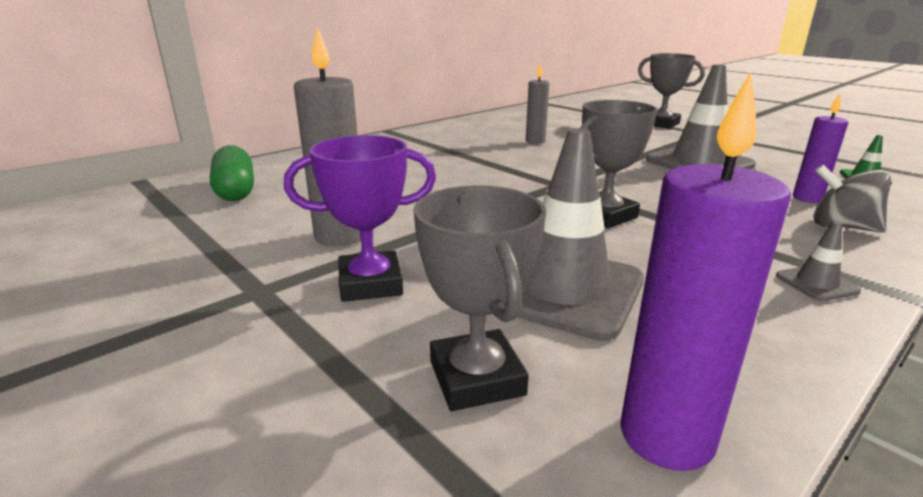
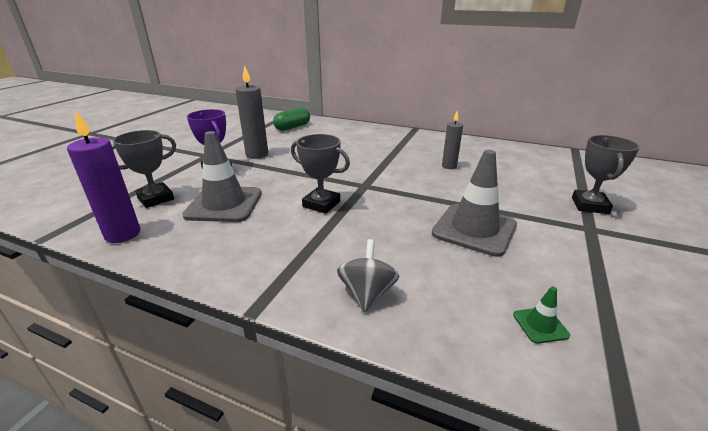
camera: 65 degrees right, 5 degrees up
(807, 198) = (427, 281): purple candle -> none
(816, 283) = (257, 274): grey traffic cone -> none

